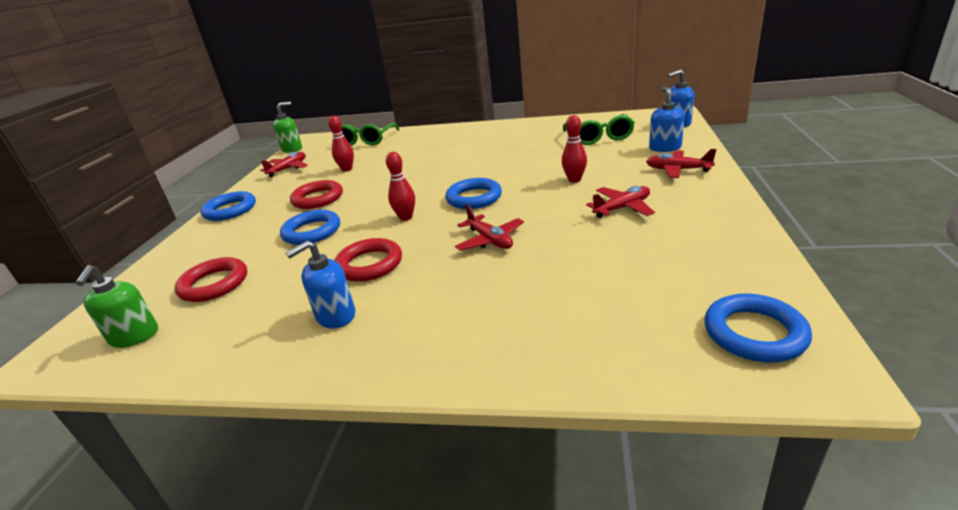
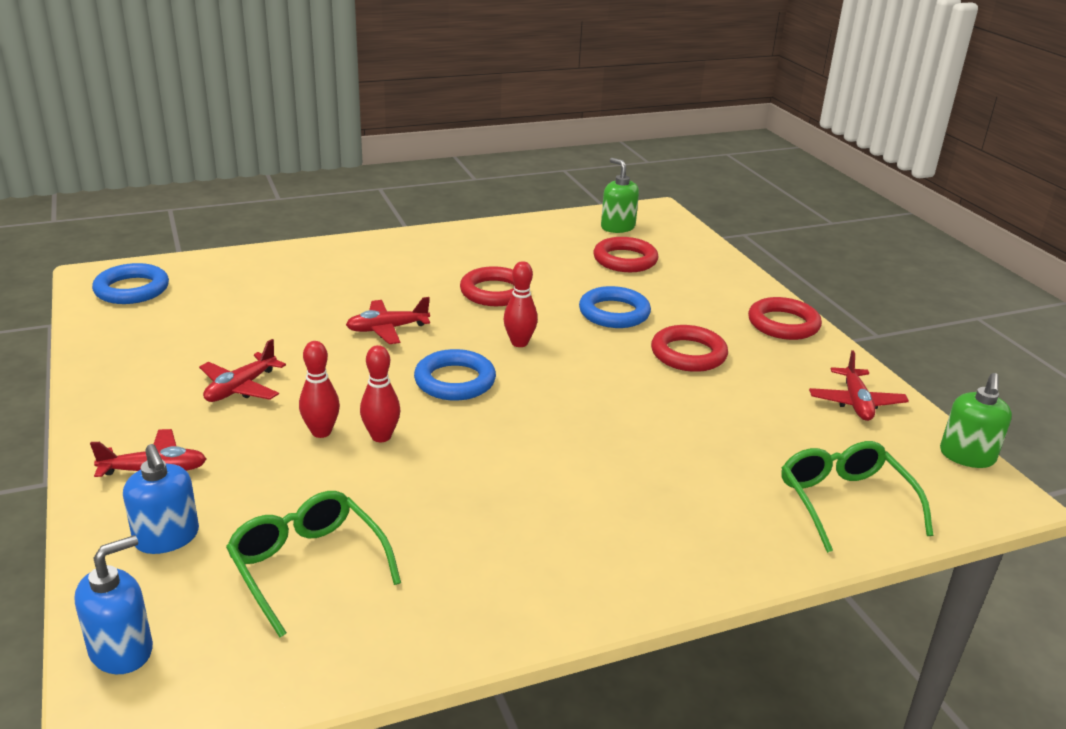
camera: 145 degrees right, 0 degrees up
(230, 210) = (783, 324): blue ring -> red ring
(335, 316) = (472, 257): blue soap dispenser -> none
(347, 169) = (741, 413): red bowling pin -> red bowling pin (381, 436)
(490, 240) = (387, 329): red plane -> red plane turned 45 degrees counterclockwise

